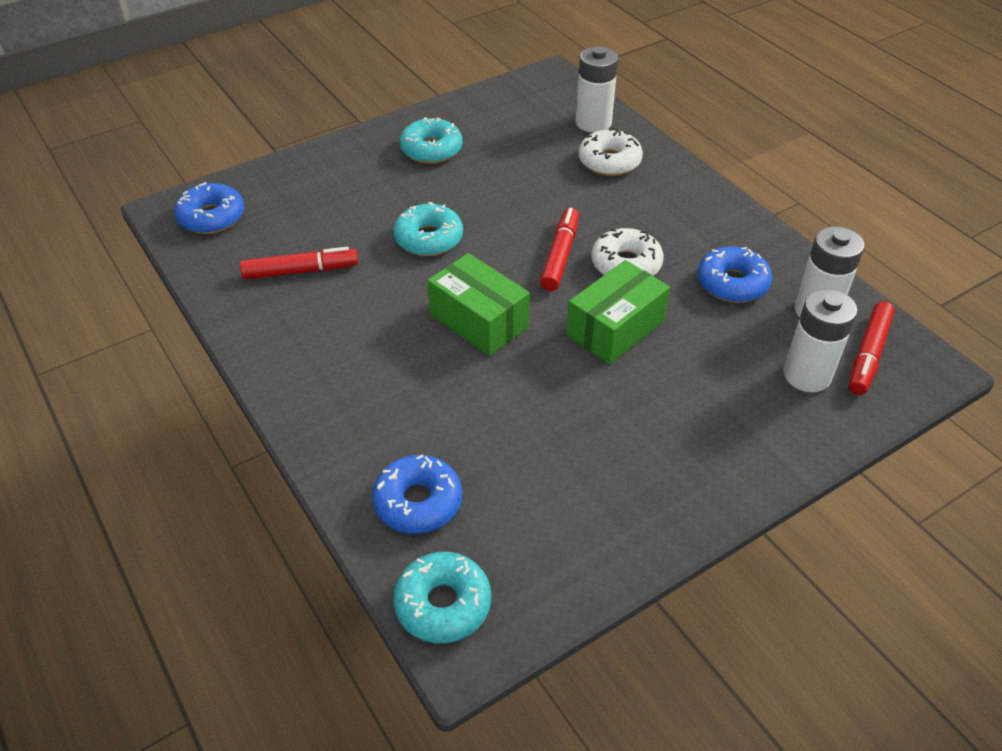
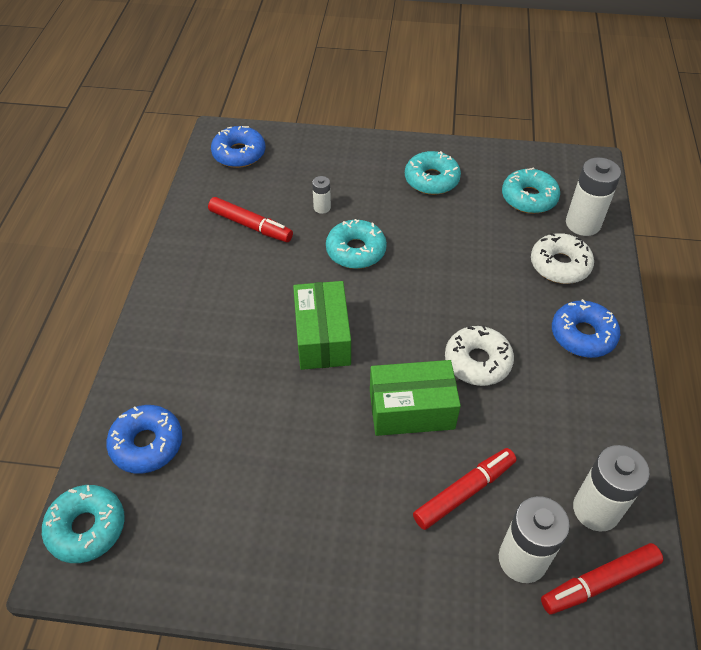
camera: 40 degrees right, 5 degrees up
(355, 221) = (322, 207): none -> white battery
(530, 124) = (529, 198): none -> turquoise donut
(560, 255) = (434, 322): red marker -> red marker (464, 492)
(732, 283) = (548, 435): blue donut -> blue donut (583, 335)

